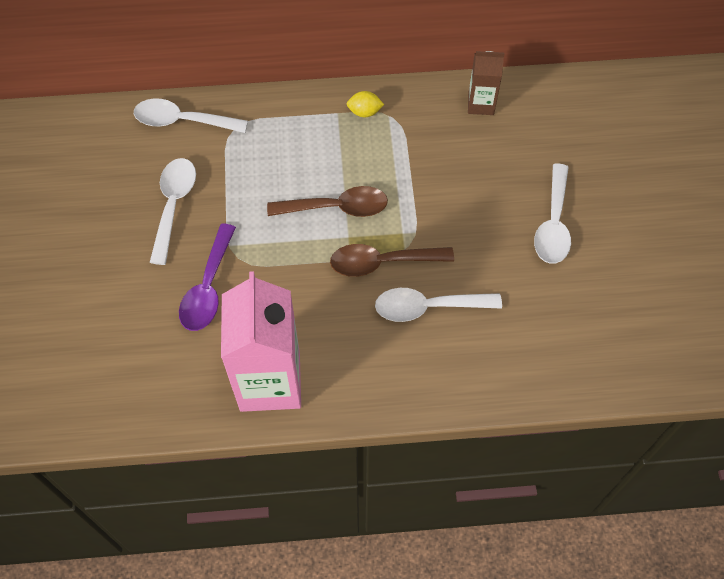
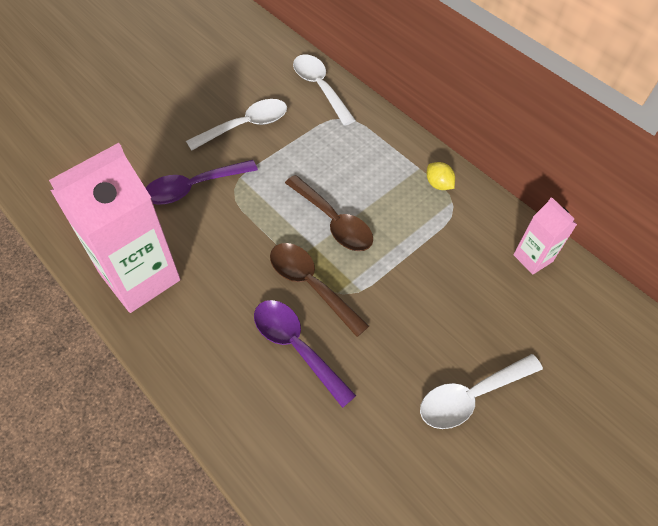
camera: 50 degrees right, 5 degrees down
(428, 307) = (296, 346): white spoon -> purple spoon
(481, 104) = (532, 258): brown carton -> pink carton

